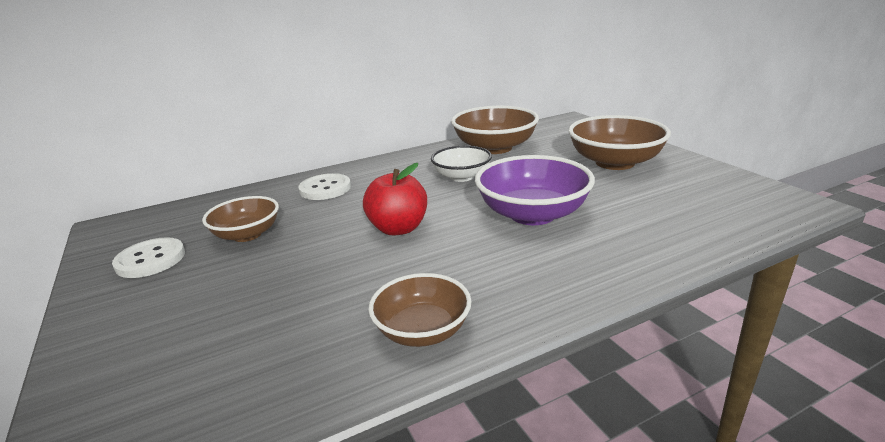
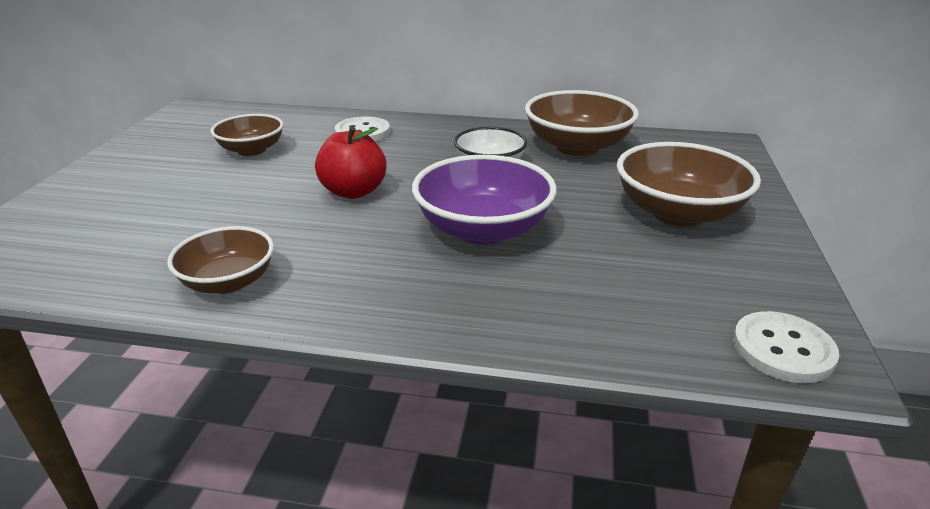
camera: 35 degrees right, 5 degrees up
(150, 260) = (174, 144): white button -> white button (783, 349)

